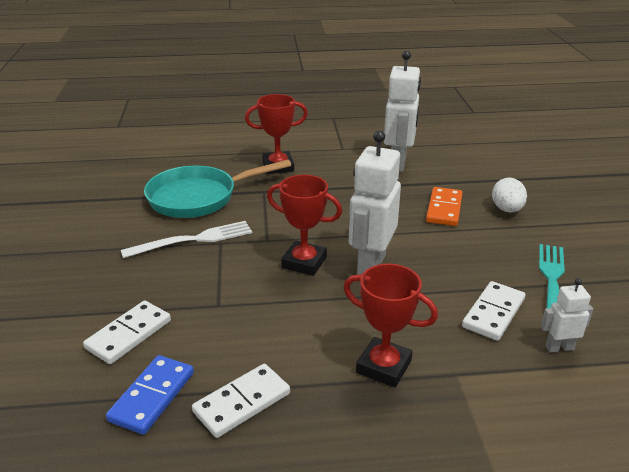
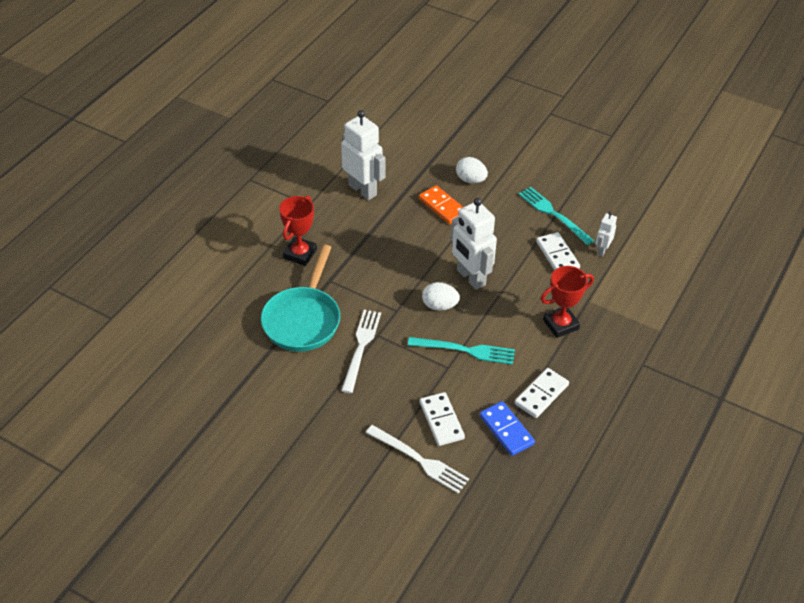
camera: 55 degrees left, 15 degrees up
(53, 344) = (420, 460): none -> white fork
(242, 403) = (541, 394): white domino -> white domino turned 45 degrees clockwise
(256, 307) = (466, 350): none -> turquoise fork
(304, 262) = (439, 306): red trophy -> white egg

